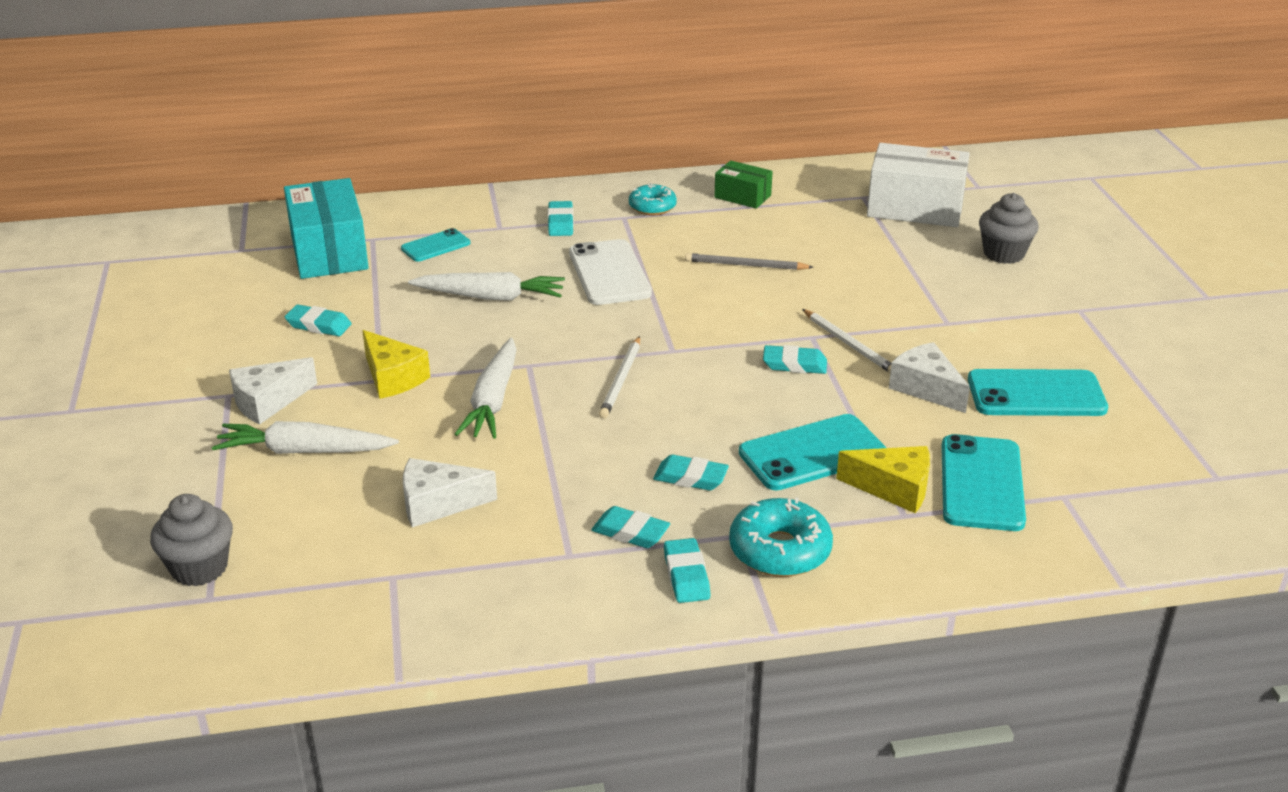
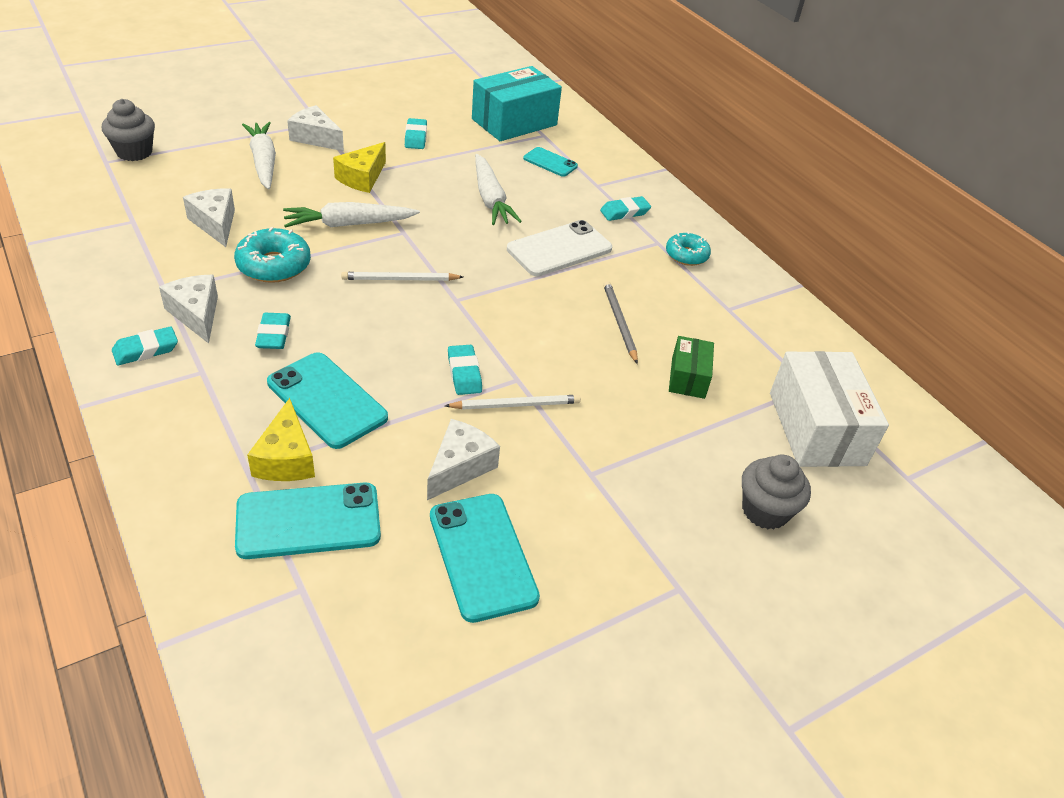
camera: 65 degrees right, 10 degrees up
(630, 532) = (196, 314): turquoise eraser -> white cheese
(742, 196) = (746, 305): green box -> green box (688, 377)
(780, 550) = (184, 396): turquoise donut -> turquoise donut (274, 265)
(849, 344) = (515, 405): white pencil -> white pencil turned 135 degrees counterclockwise

